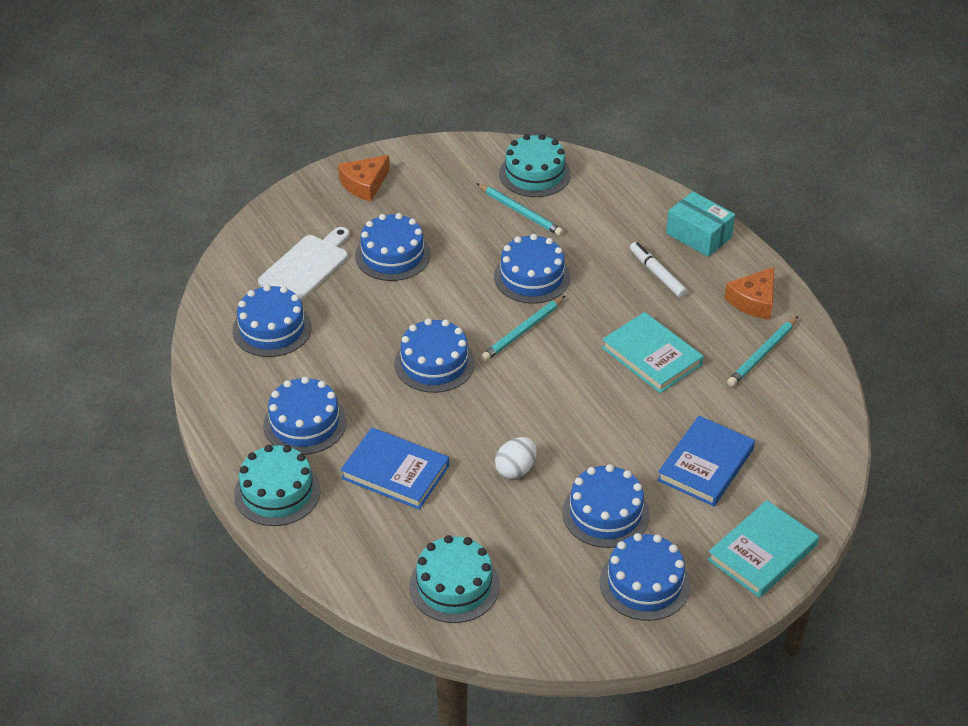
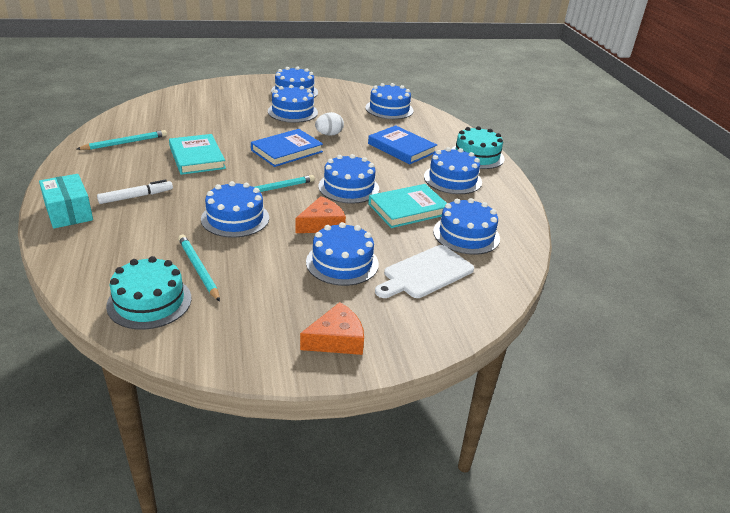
camera: 165 degrees left, 10 degrees down
(454, 585) = (389, 109): turquoise cake -> blue cake
(657, 274) = (136, 197): white marker -> white marker turned 105 degrees counterclockwise
(705, 465) = (220, 114): blue book -> blue book (287, 151)
(754, 301) = (89, 166): orange cheese -> orange cheese (322, 224)
(762, 552) = (228, 87): turquoise book -> turquoise book (408, 209)

